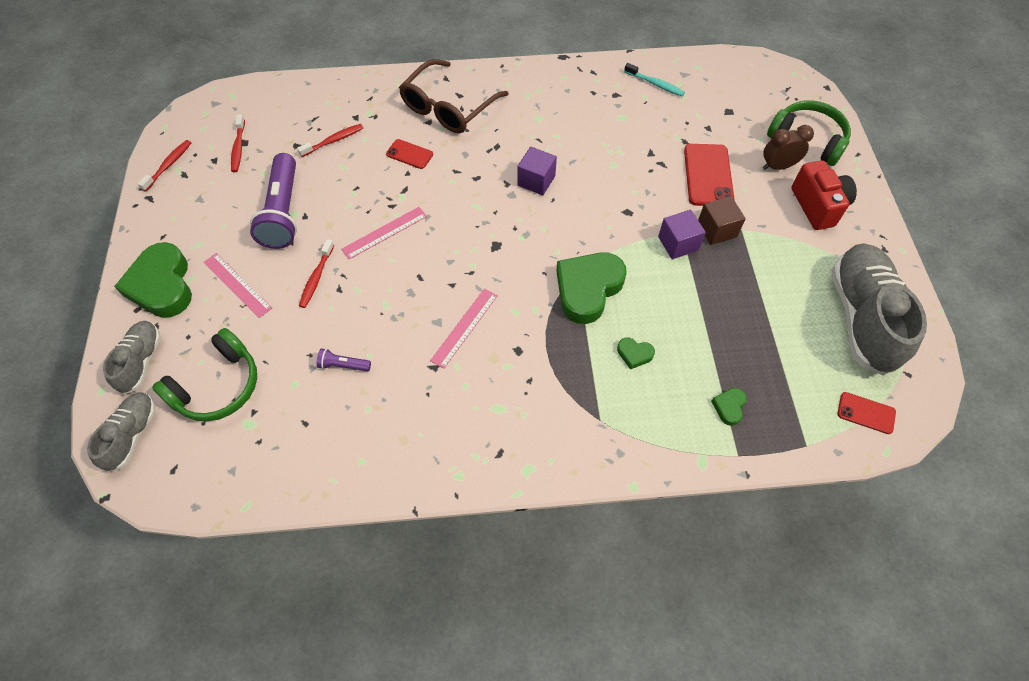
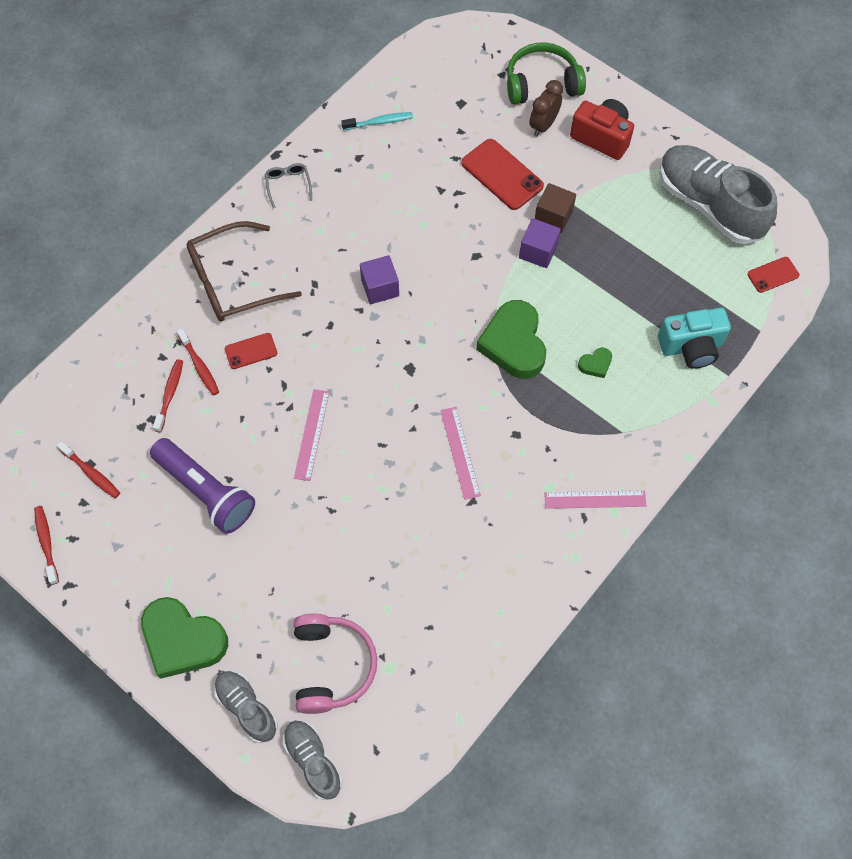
camera: 45 degrees left, 5 degrees up
(218, 386) = (332, 666): green headphones -> pink headphones
(237, 285) = (245, 581): pink ruler -> pink ruler (595, 499)
(316, 278) = (303, 518): red toothbrush -> red toothbrush (199, 366)
(343, 365) = (406, 561): purple flashlight -> none
(448, 107) = (233, 281): brown glasses -> brown glasses turned 75 degrees clockwise
(549, 79) = (288, 185): none -> grey glasses
(729, 407) = (691, 347): green heart -> turquoise camera

